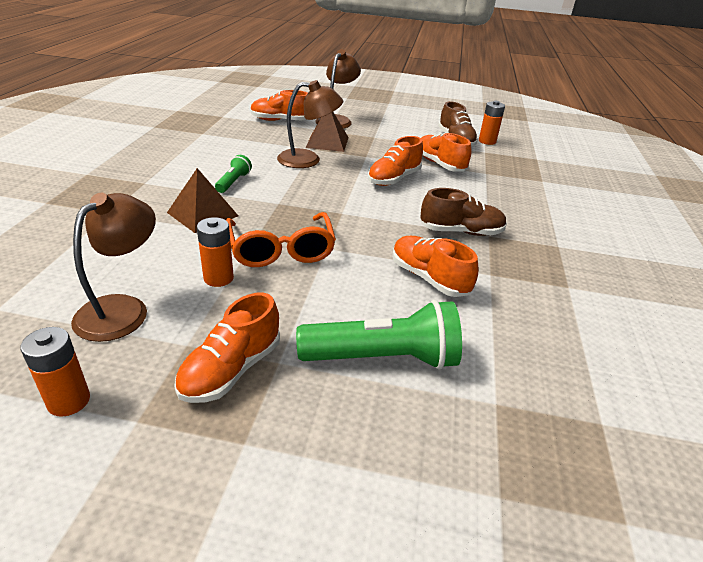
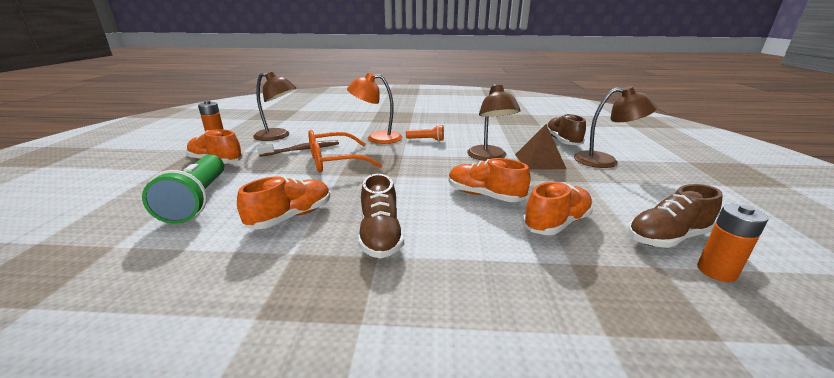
camera: 85 degrees right, 10 degrees down
(202, 214) = (377, 138): brown pyramid -> orange lamp
(218, 278) = (302, 150): orange battery -> brown toothbrush
(233, 182) = (427, 140): green flashlight -> orange flashlight
(280, 121) = (562, 141): orange shoe -> brown shoe

